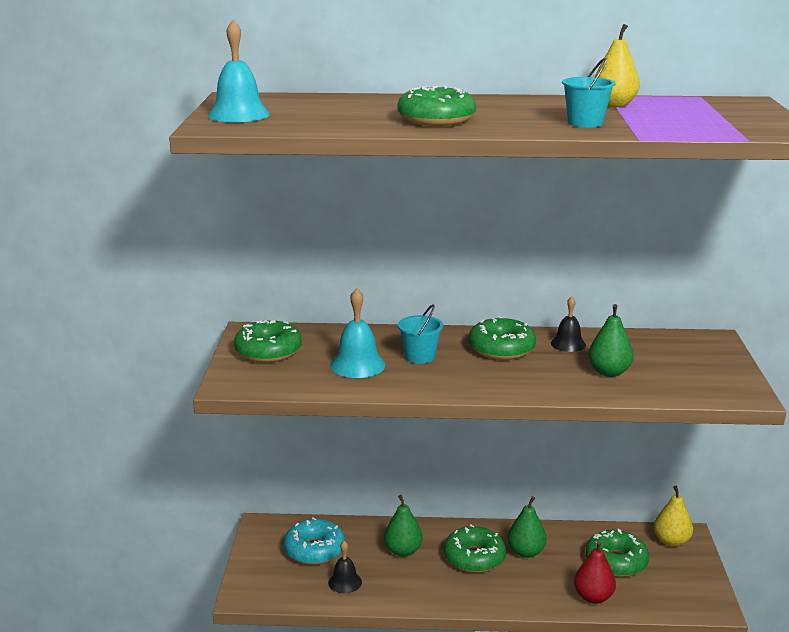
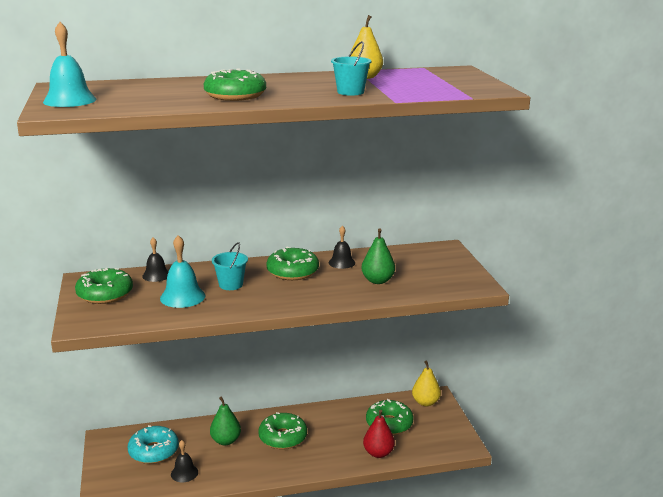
camera: 15 degrees left, 0 degrees up
(334, 335) = (156, 275): none -> black bell
(526, 552) = (321, 427): green pear -> none

